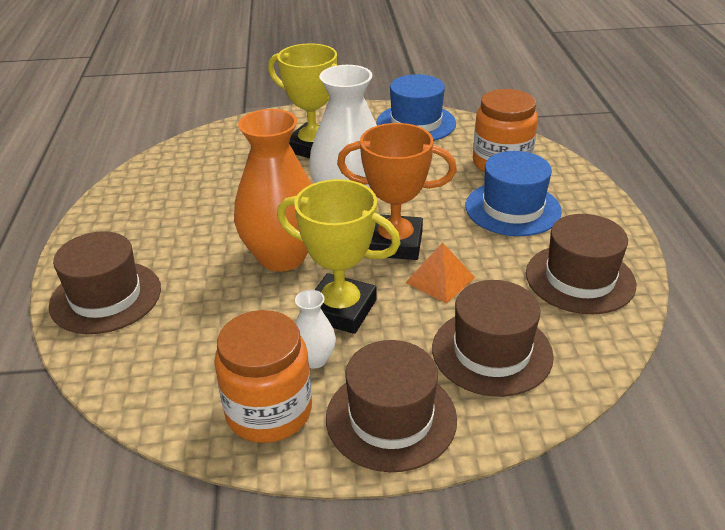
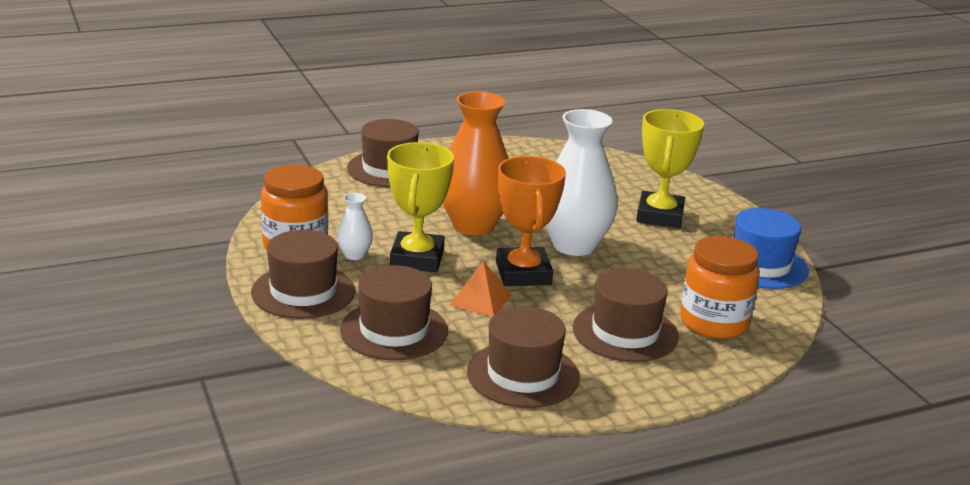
camera: 70 degrees right, 10 degrees down
(512, 208) = (625, 332): blue hat -> brown hat

